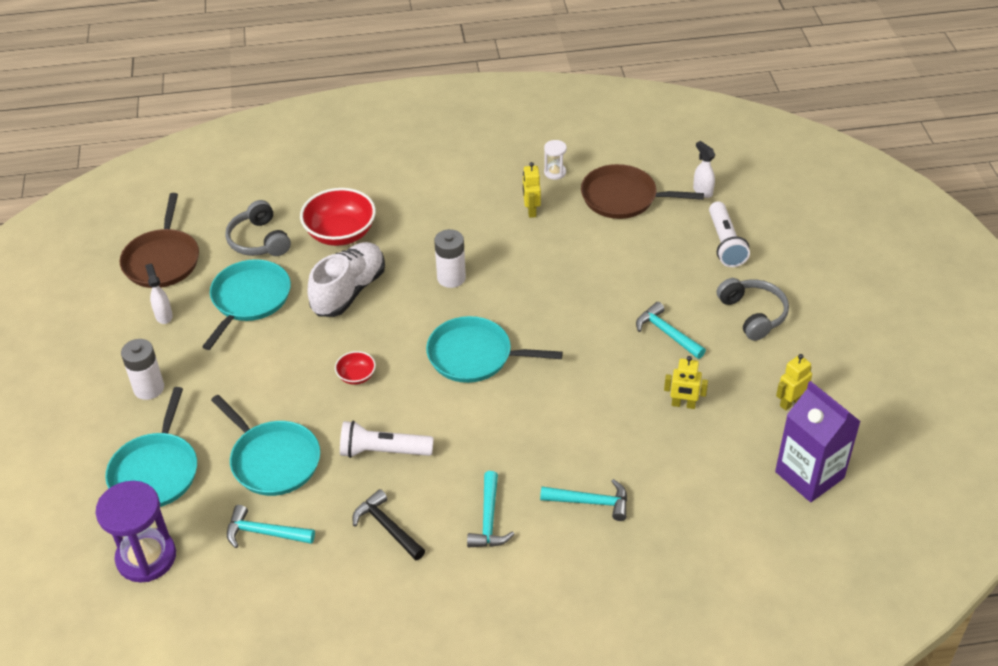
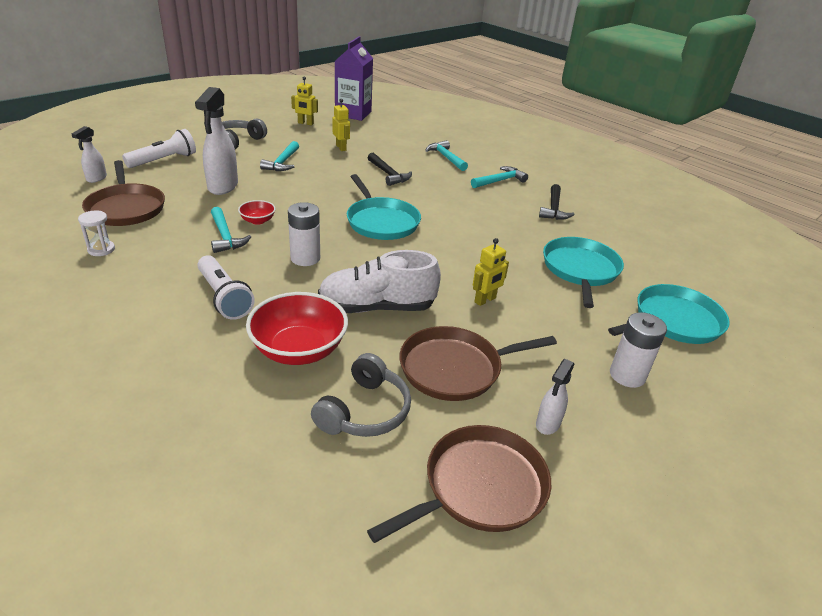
camera: 130 degrees left, 10 degrees down
(146, 557) = (721, 288): purple hourglass -> none
(249, 299) = (455, 368): turquoise pan -> brown pan
(264, 533) = (627, 249): turquoise hammer -> turquoise hammer (225, 236)
(356, 376) = (463, 264): red bowl -> red bowl (258, 220)
(383, 451) = (508, 229): white flashlight -> white flashlight (224, 297)
(531, 210) = (175, 246): yellow robot -> yellow robot (485, 300)
(577, 415) = (388, 174): none -> black hammer
(630, 268) = (222, 187): none -> white spray bottle

